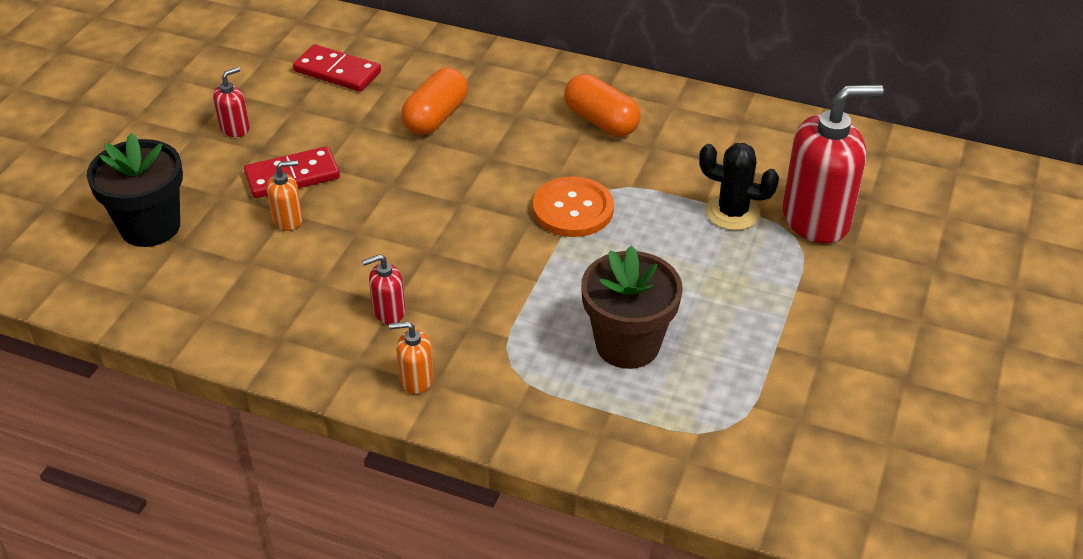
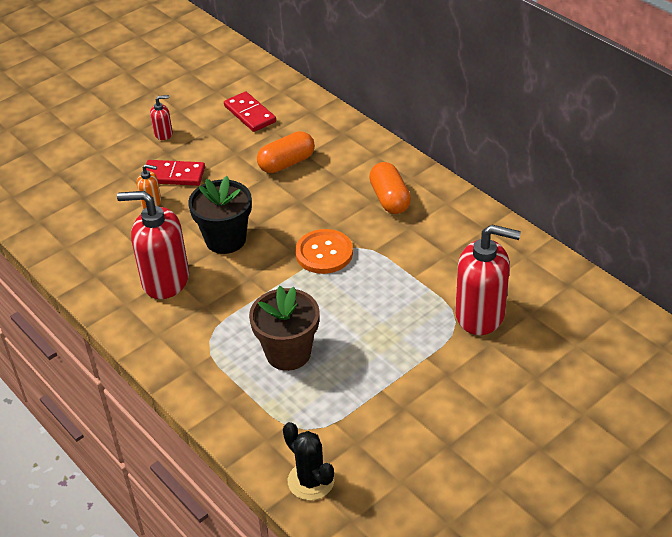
camera: 30 degrees right, 0 degrees up
(150, 226) = (74, 181): black flower pot -> black flower pot (225, 239)
(389, 311) = (165, 280): red soap dispenser -> red soap dispenser, size x2.19
(416, 379) = (149, 327): orange soap dispenser -> none
(732, 212) = (426, 291): black cactus -> black cactus (311, 481)

